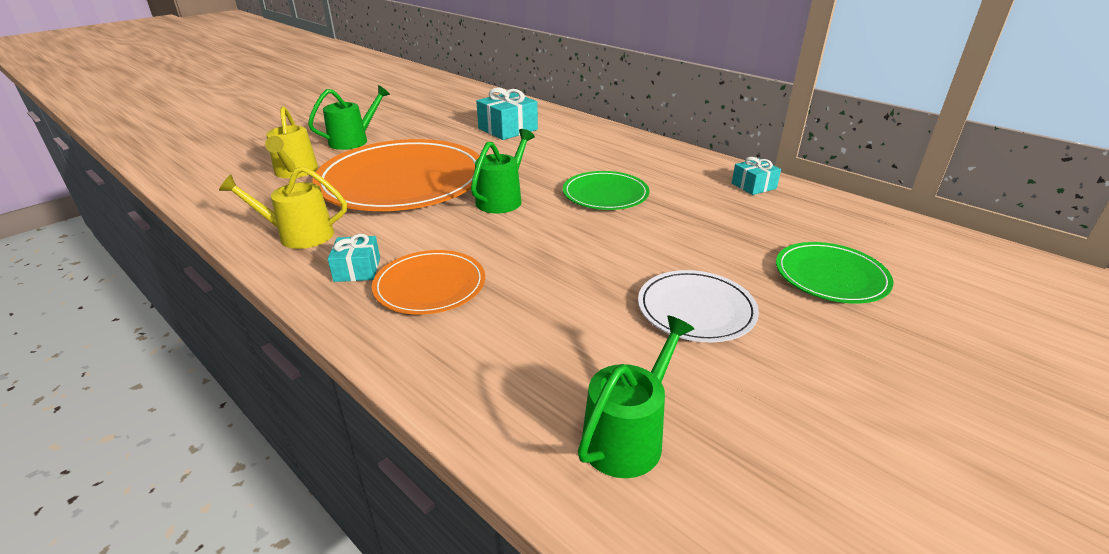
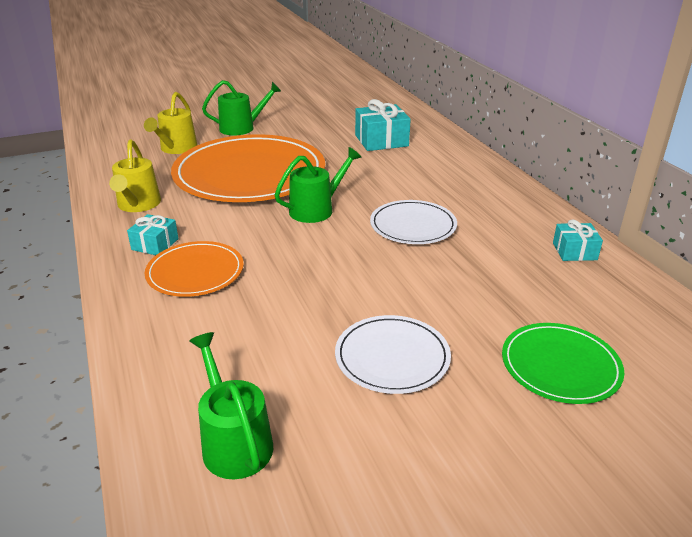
camera: 25 degrees right, 0 degrees up
(299, 235) = (138, 205): yellow watering can -> yellow watering can turned 120 degrees counterclockwise
(605, 194) = (413, 225): green plate -> white plate
(628, 436) = (234, 442): green watering can -> green watering can turned 90 degrees counterclockwise

